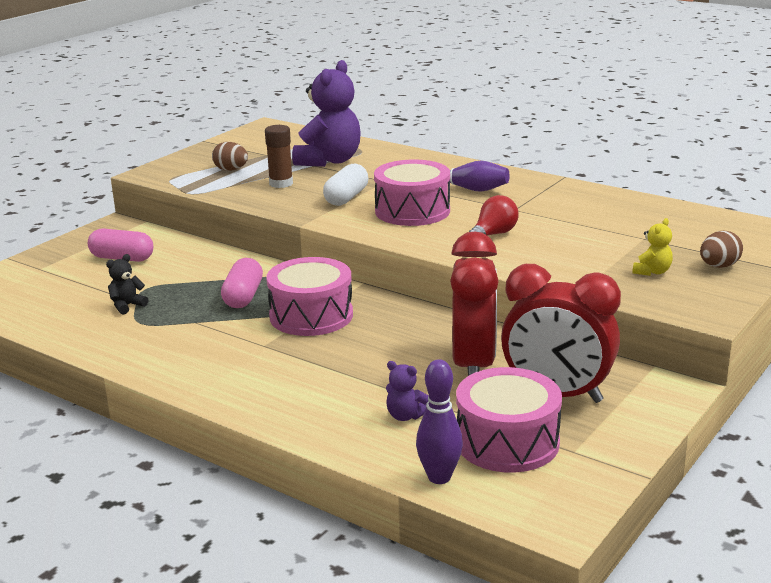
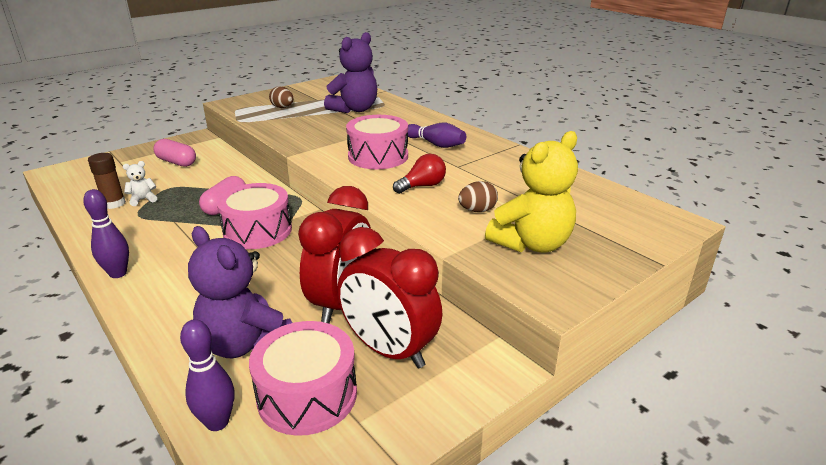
camera: 15 degrees right, 5 degrees up
(127, 306) = (143, 200): black teddy bear -> white teddy bear
(188, 382) = (118, 273): none -> purple bowling pin
(281, 183) = (305, 122): brown glue stick -> brown glue stick (114, 203)
(346, 198) = (340, 139): white capsule -> none
(405, 416) = (246, 344): purple teddy bear -> purple teddy bear, size x2.30
(652, 272) = (532, 244): yellow teddy bear -> yellow teddy bear, size x2.30
(719, 266) = (597, 249): brown egg -> brown egg (477, 210)

